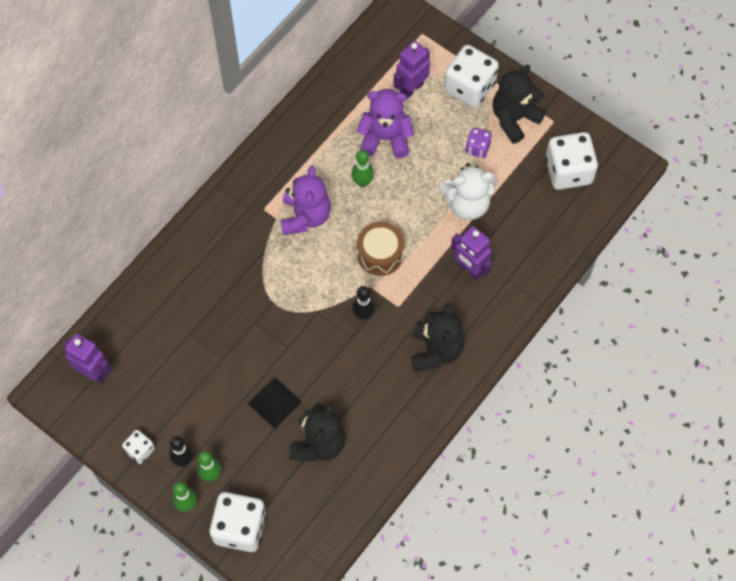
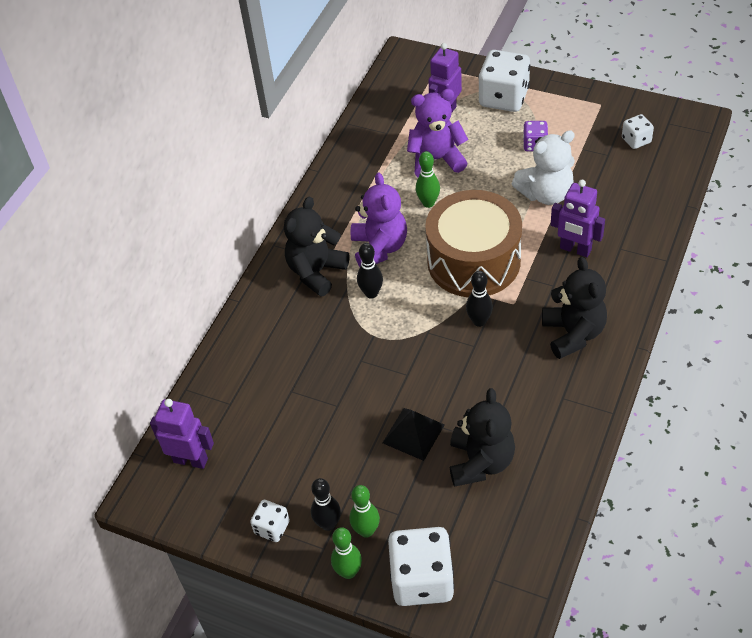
camera: 10 degrees left, 15 degrees down
(284, 260) = (371, 293): none -> black bowling pin
(380, 254) = (473, 261): brown drum -> brown drum, size x1.77
(514, 118) = (560, 112): black teddy bear -> black teddy bear (316, 272)
(568, 171) = (636, 140): white dice -> white dice, size x0.51

